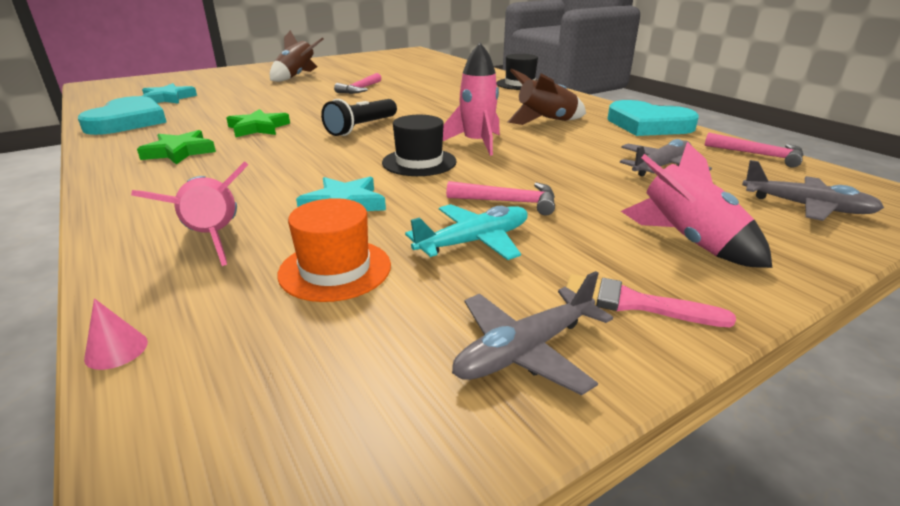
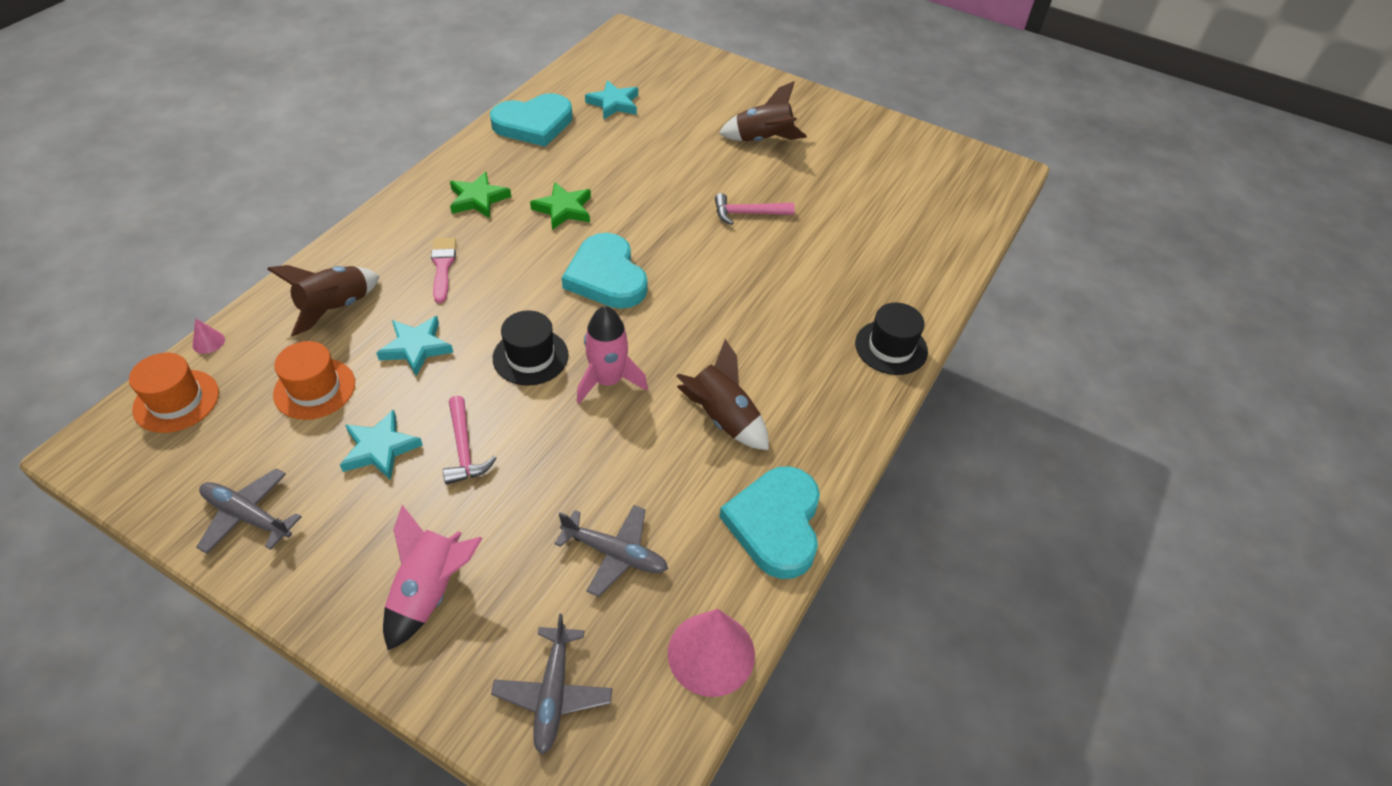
camera: 60 degrees right, 20 degrees up
(208, 403) = (176, 401): none -> orange hat
(213, 238) = (336, 308): pink rocket -> brown rocket
(361, 128) = (606, 276): black flashlight -> turquoise heart
(474, 242) = (380, 449): turquoise plane -> turquoise star
(633, 303) = (318, 564): pink brush -> pink brush (443, 266)
(759, 155) = (711, 653): pink hammer -> pink cone

